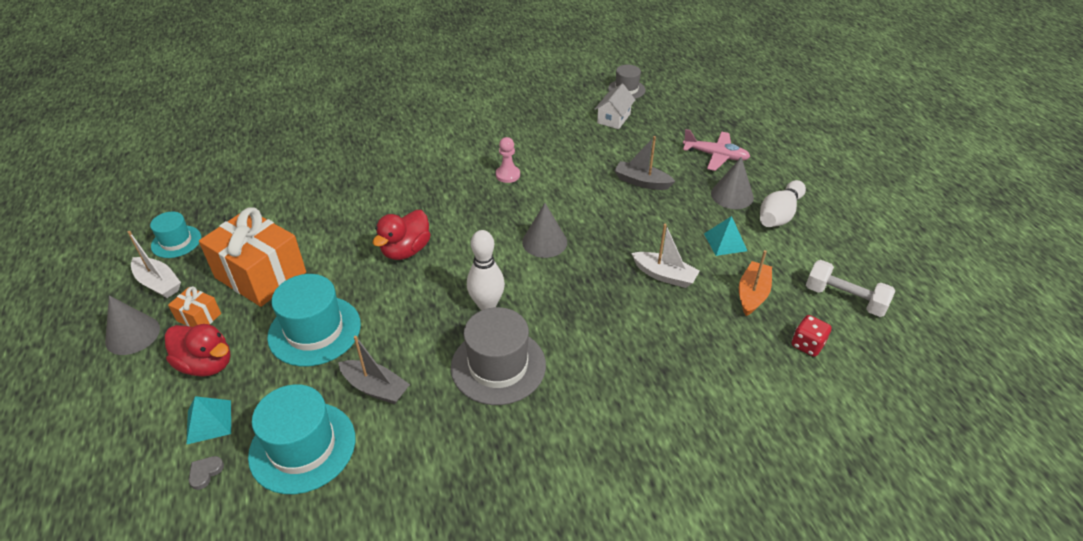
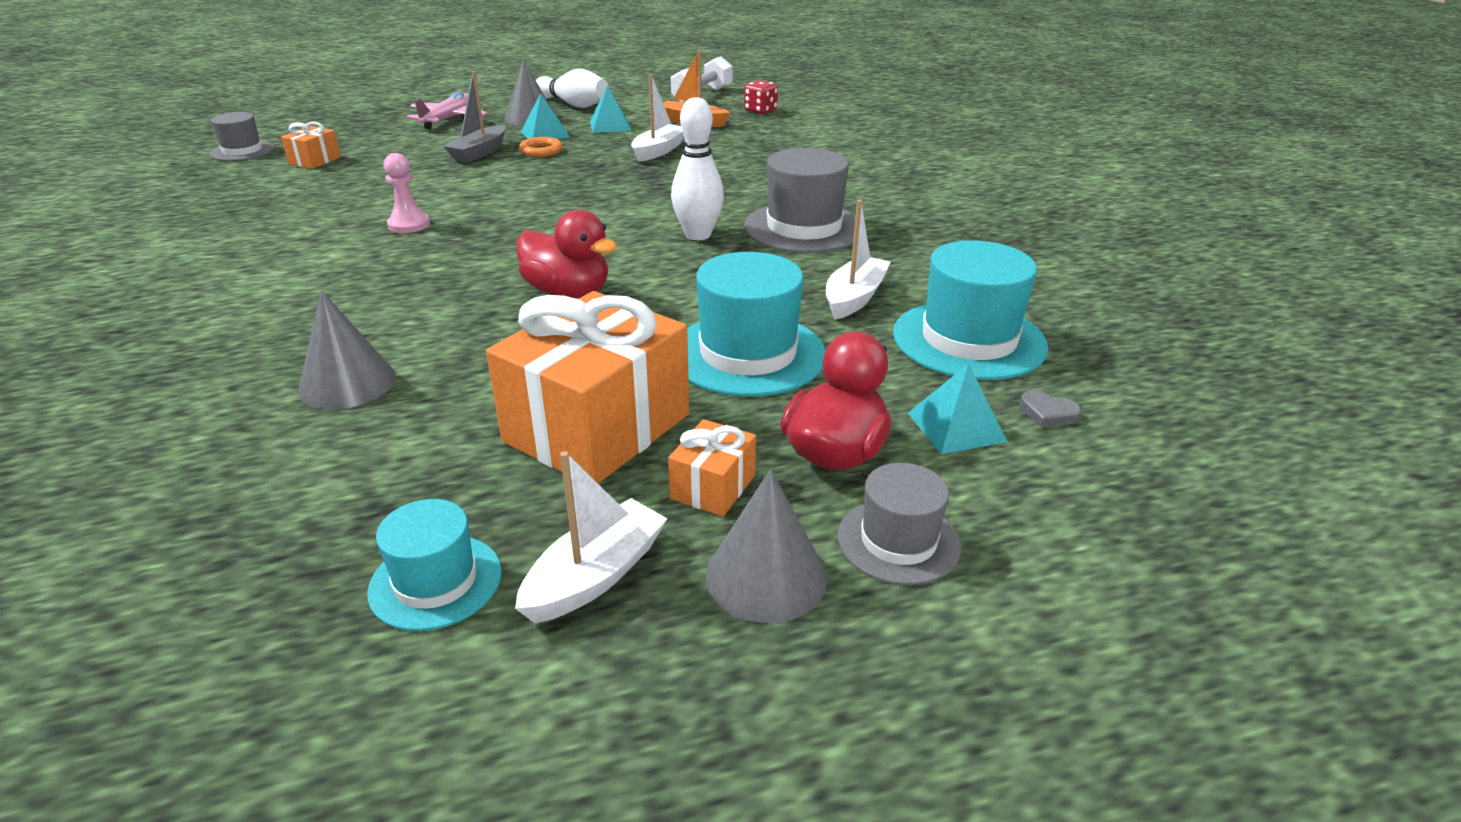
camera: 90 degrees left, 10 degrees down
(131, 383) = (898, 541): none -> grey hat
(375, 388) = (854, 298): grey boat -> white boat
(544, 242) = (580, 203): grey cone -> grey cone (347, 383)
(613, 118) = (315, 160): white house -> orange gift
(652, 211) = (541, 151): none -> orange ring
(692, 208) = (545, 134): none -> turquoise pyramid

